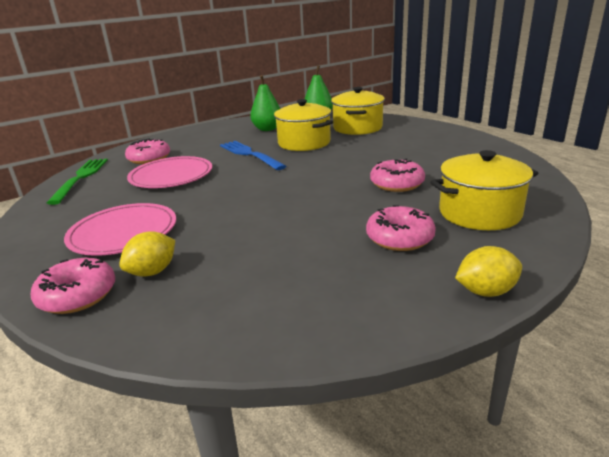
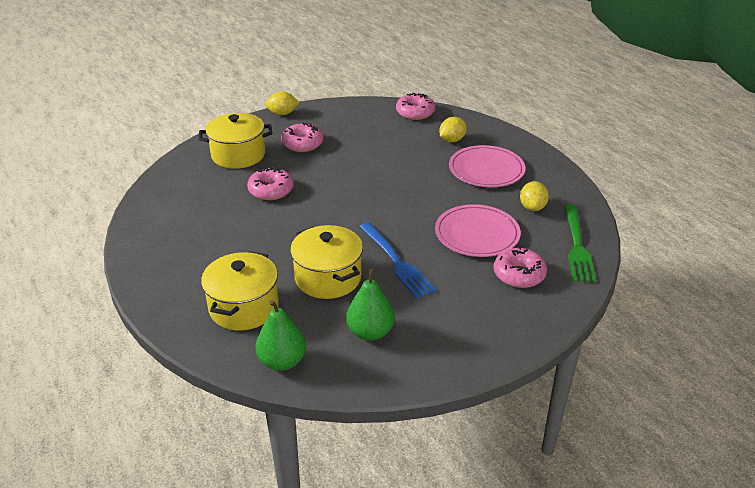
camera: 175 degrees left, 10 degrees up
(78, 295) = (487, 132): pink donut -> pink donut (415, 113)
(97, 200) = (532, 207): none -> yellow lemon

